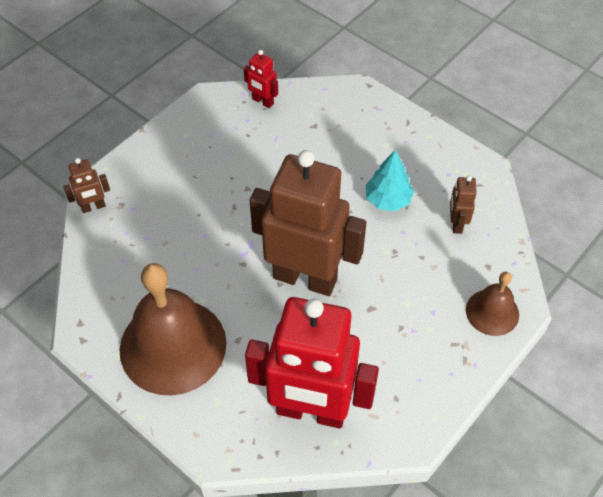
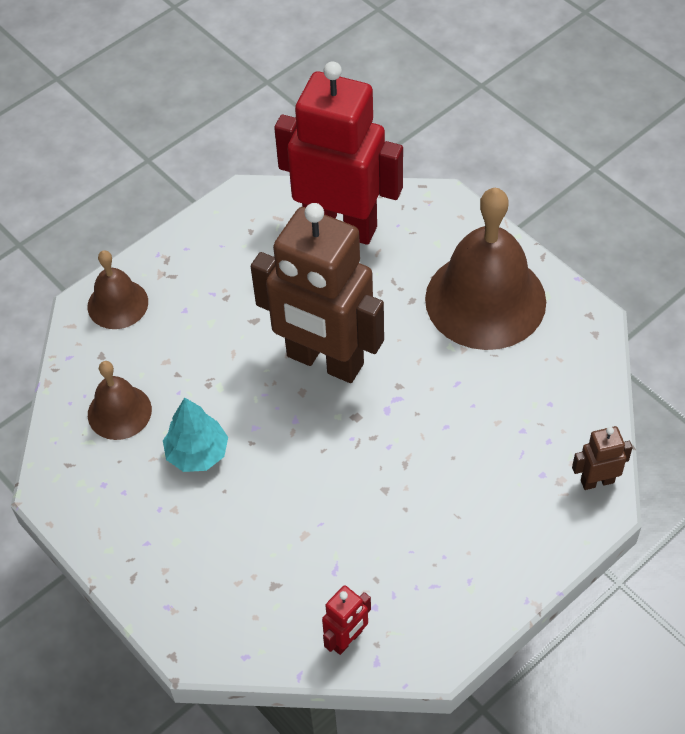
camera: 170 degrees left, 0 degrees up
(262, 101) = (347, 639): red robot -> red robot turned 90 degrees clockwise
(456, 224) = (119, 412): brown robot -> brown bell

